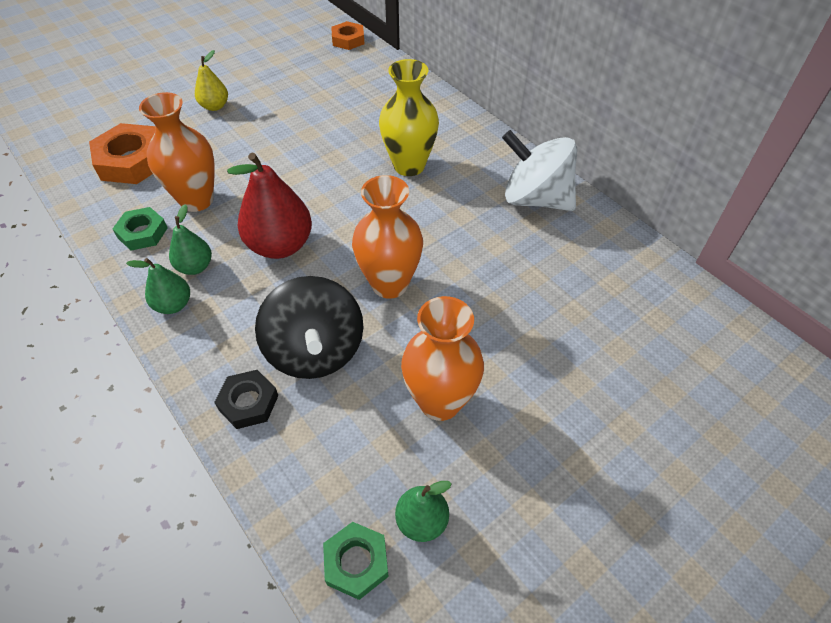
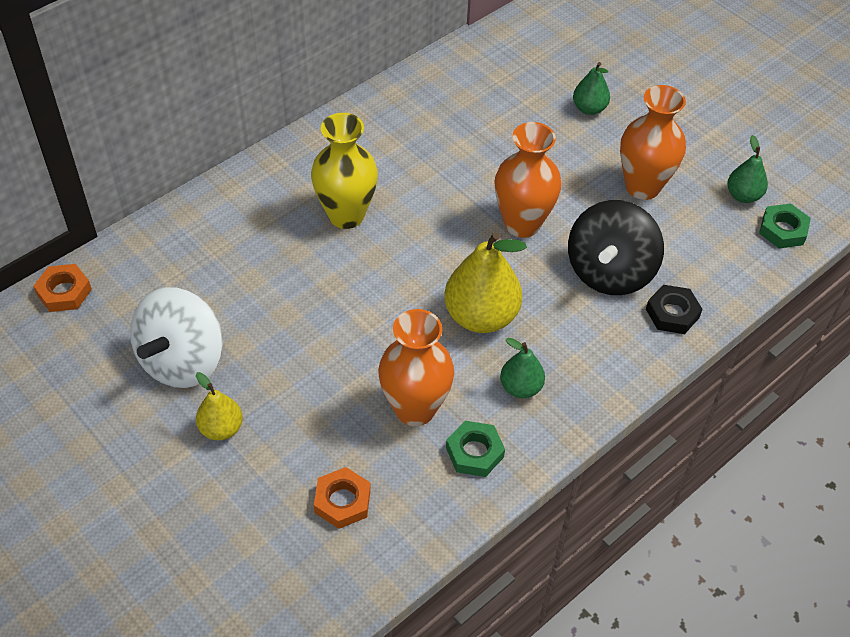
camera: 95 degrees left, 0 degrees up
(132, 161) = (342, 501): orange nut -> orange nut, size x0.60
(173, 305) = (575, 395): green pear -> green pear (589, 108)
(280, 245) = (481, 316): red pear -> yellow pear
(315, 351) = (609, 272): black spinning top -> black spinning top turned 135 degrees clockwise
(535, 199) = (395, 117): white spinning top -> white spinning top (182, 361)

